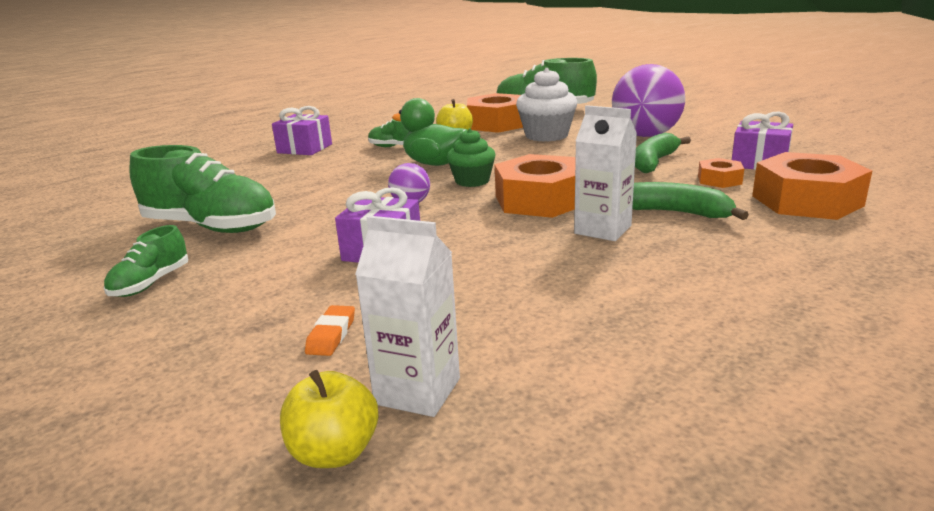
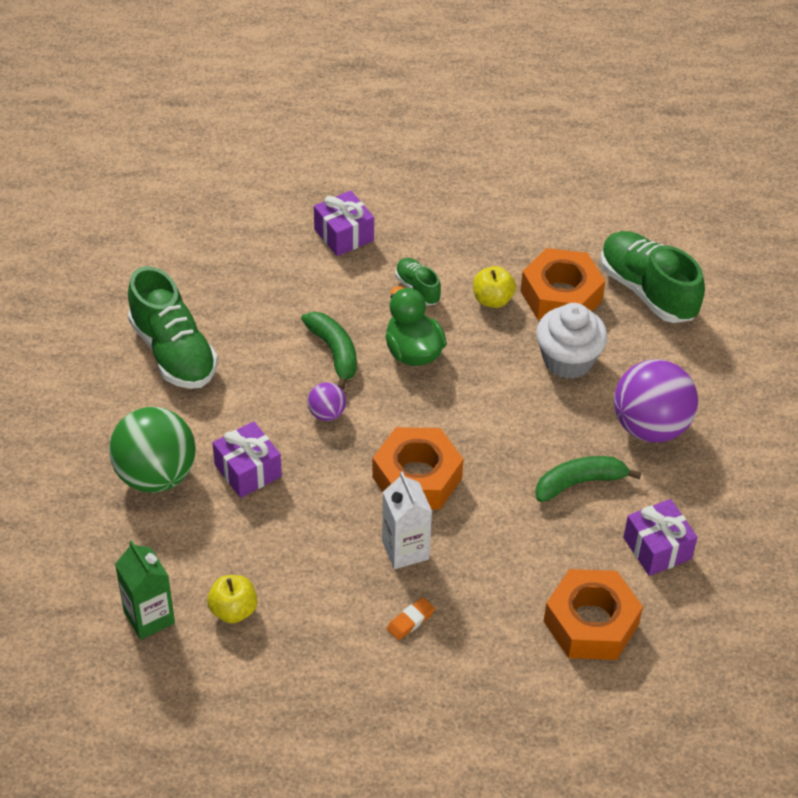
camera: 35 degrees right, 25 degrees up
(151, 283) = (95, 411): green shoe -> none
(280, 291) = (156, 475): none -> green ball
(331, 335) = (148, 542): orange eraser -> orange eraser (410, 621)
(334, 452) = (85, 629): yellow apple -> yellow apple (233, 610)
(417, 391) = (149, 617): white carton -> green carton
(472, 181) = (405, 408): green cupcake -> none
(676, 213) = (481, 567): green banana -> green banana (334, 352)
(719, 180) = (581, 549): orange nut -> none

